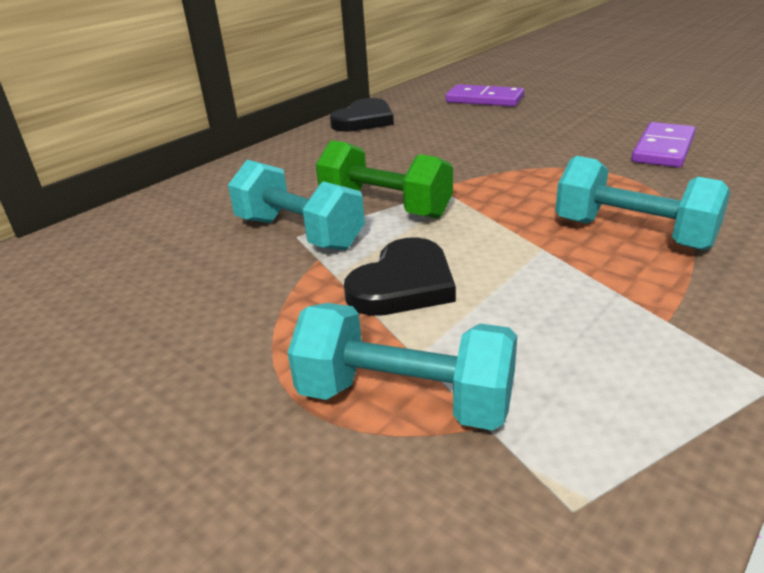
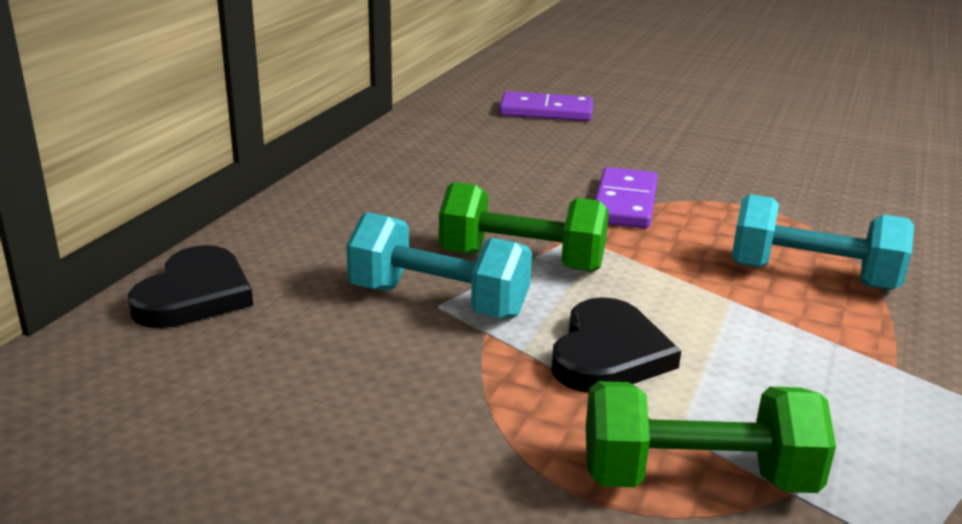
camera: 20 degrees left, 5 degrees down
(364, 120) = (409, 142): black heart -> black heart (194, 295)
(405, 400) = (697, 479): turquoise dumbbell -> green dumbbell
(663, 149) = (786, 174): purple domino -> purple domino (624, 203)

